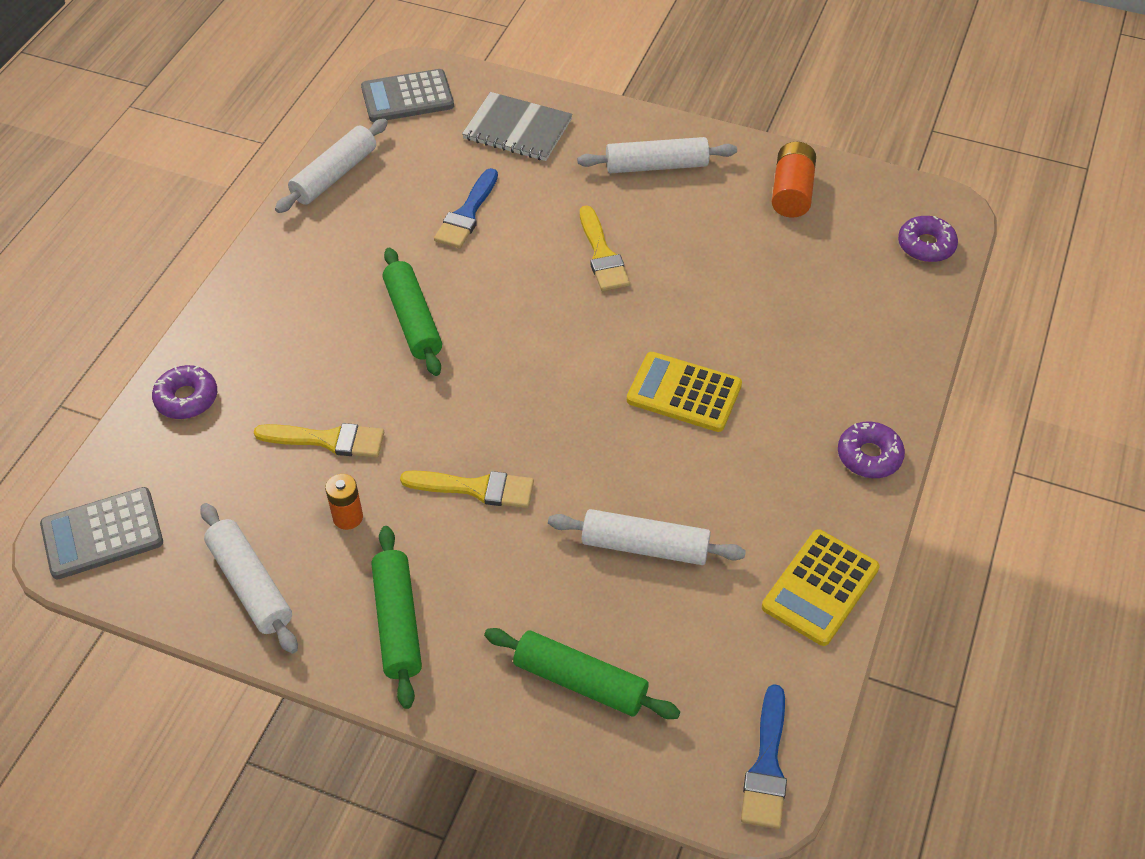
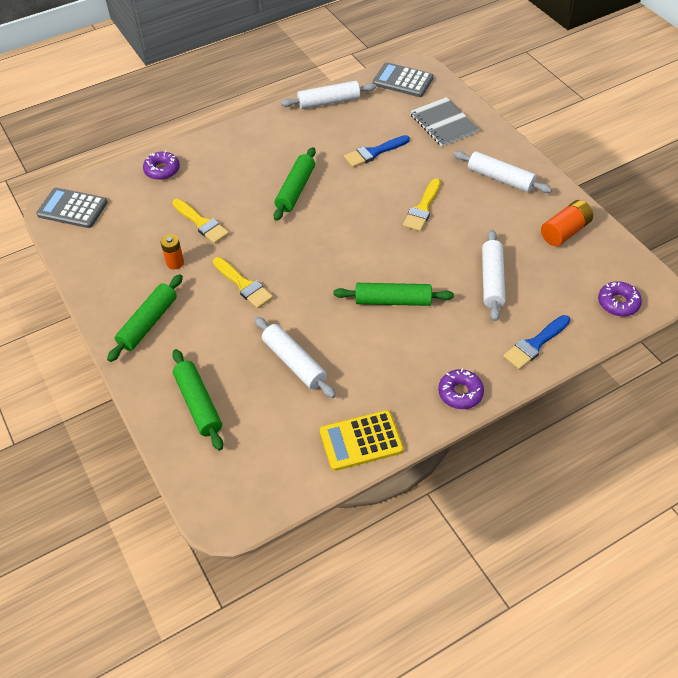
camera: 40 degrees right, 0 degrees up
(250, 585) = (106, 267): white rolling pin -> white rolling pin (492, 280)
(684, 393) = (393, 301): yellow calculator -> green rolling pin
(766, 765) = (242, 505): blue brush -> blue brush (535, 344)

